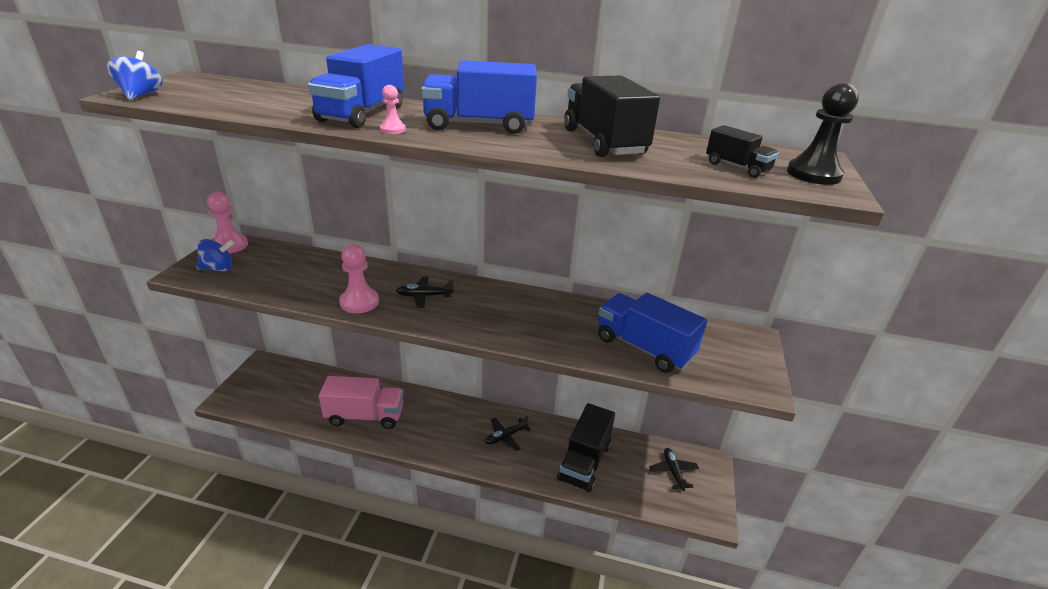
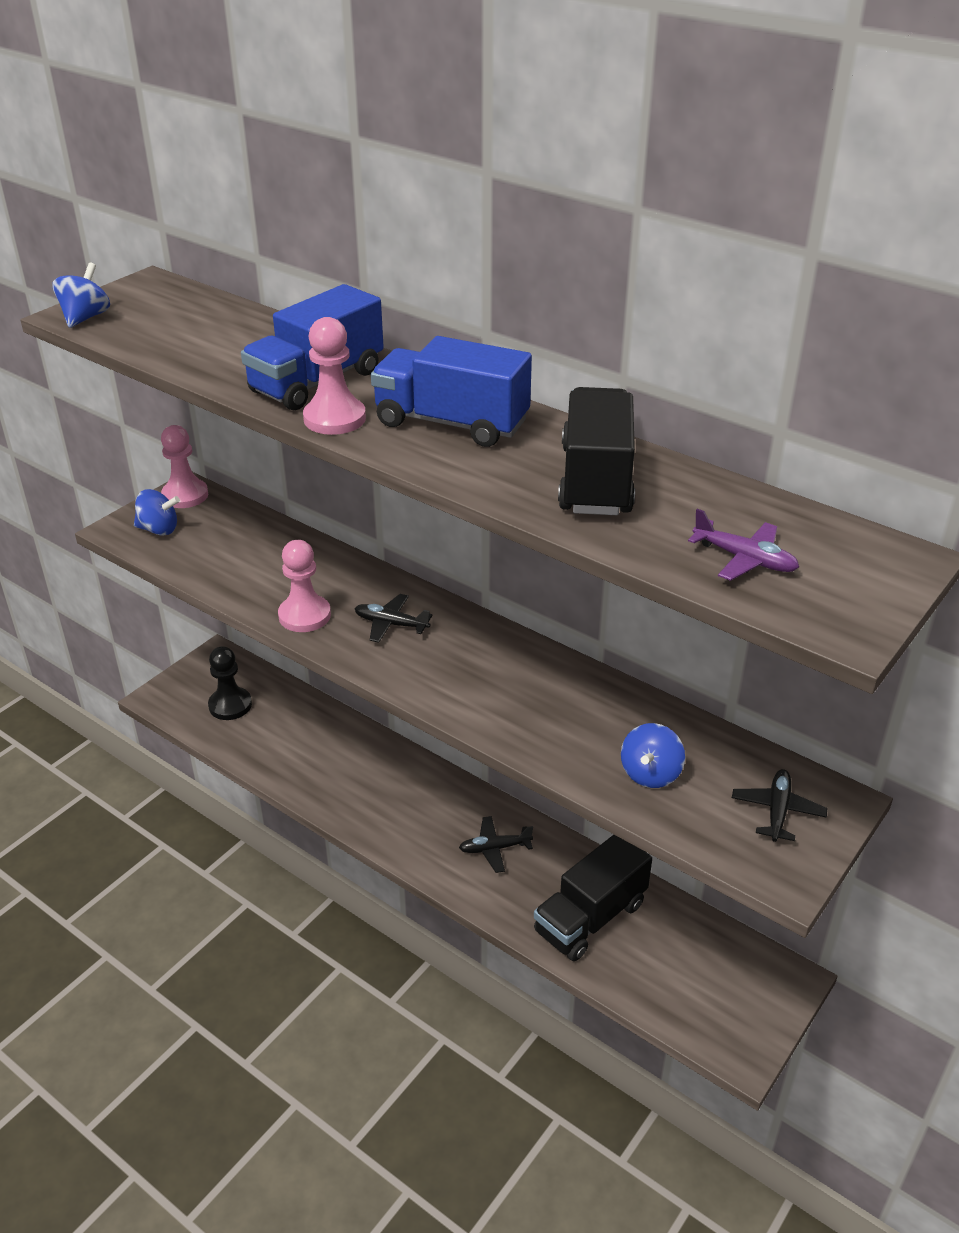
camera: 25 degrees right, 5 degrees up
(365, 416) = (318, 766): pink truck -> none
(392, 130) = (334, 418): pink pawn -> pink pawn, size x1.87
(644, 348) = (650, 774): blue truck -> blue spinning top
(673, 471) = (720, 972): black plane -> black plane (777, 811)
(737, 167) = (744, 559): black truck -> purple plane
(813, 174) = (851, 591): black pawn -> black pawn (230, 705)

